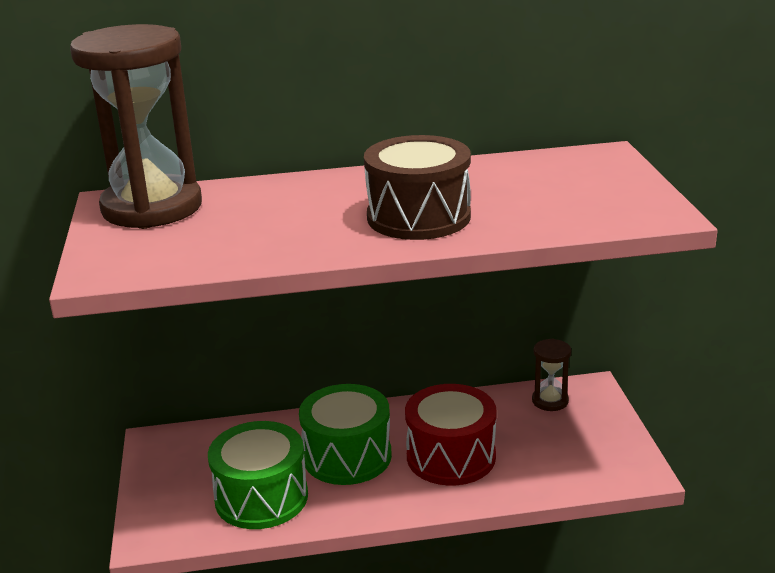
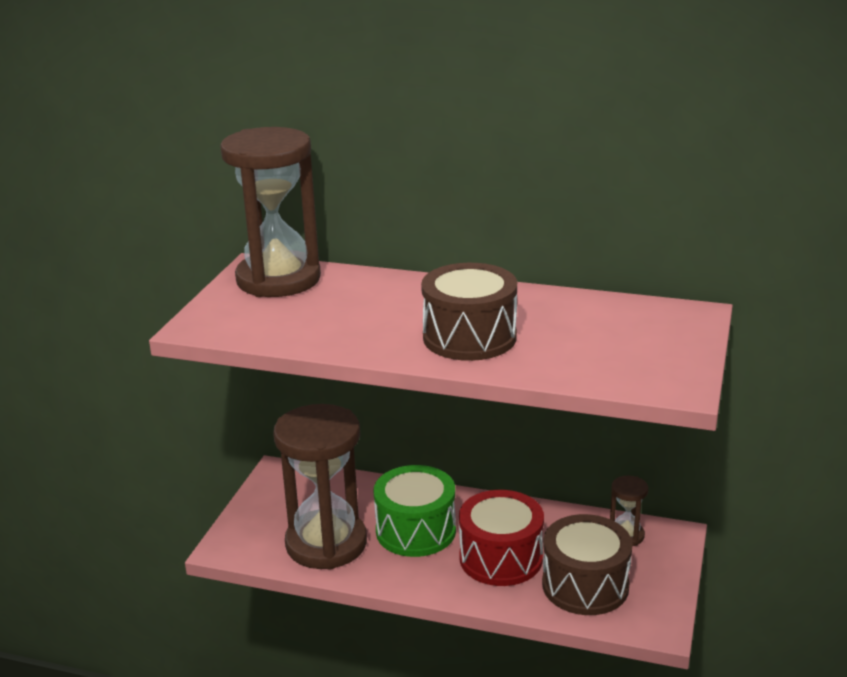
camera: 25 degrees right, 0 degrees up
(261, 497) = (326, 543): green drum -> brown hourglass
(548, 457) = (585, 585): none -> brown drum

